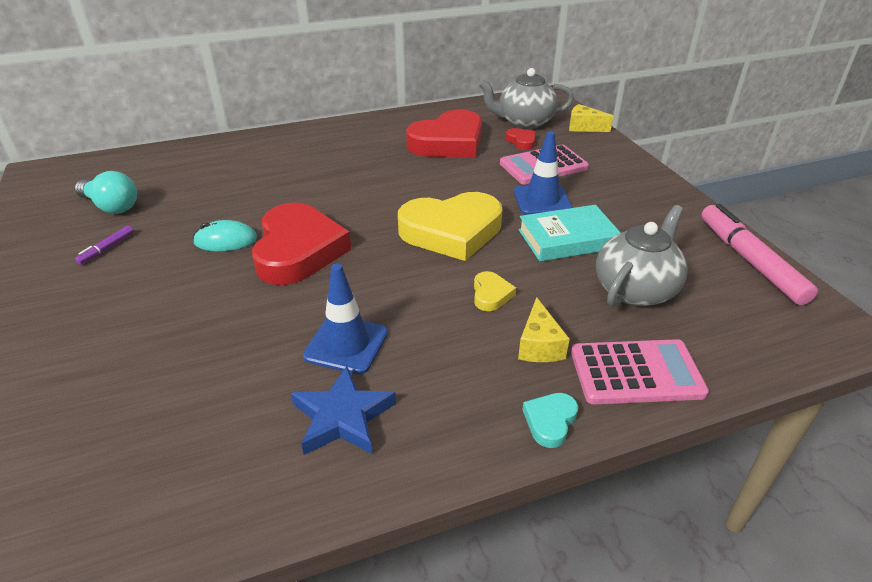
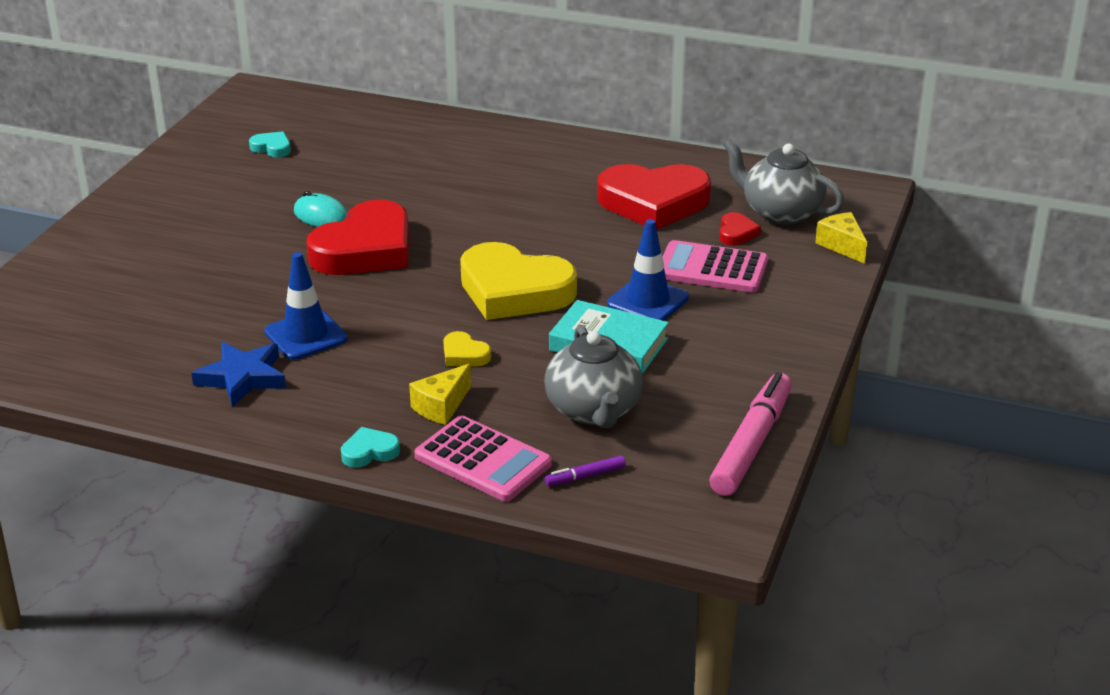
camera: 40 degrees right, 5 degrees down
(107, 249) = (230, 185): purple marker -> purple marker (585, 476)
(111, 206) = (272, 148): turquoise light bulb -> turquoise heart
(491, 294) = (464, 355): yellow heart -> yellow heart turned 90 degrees clockwise
(635, 289) = (593, 411): grey teapot -> grey teapot turned 90 degrees clockwise

